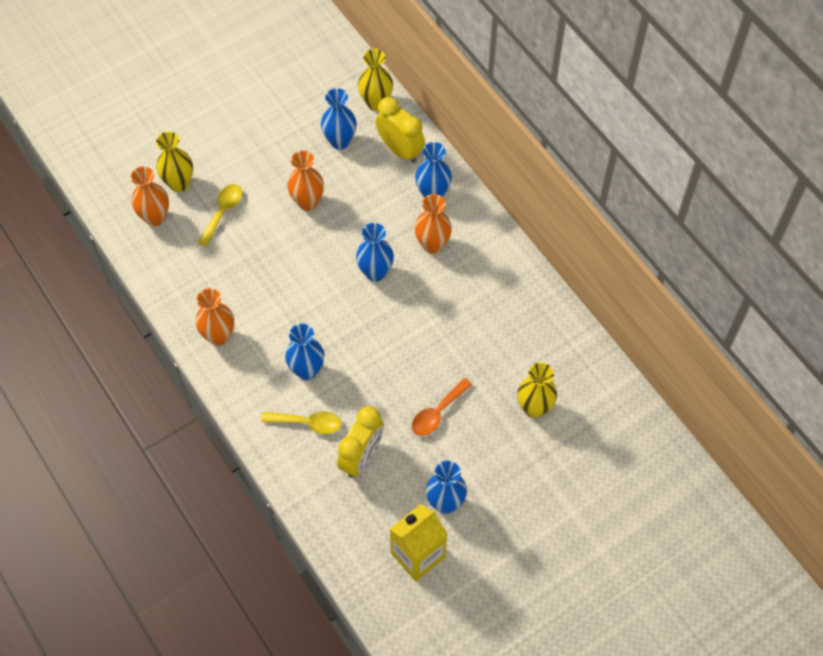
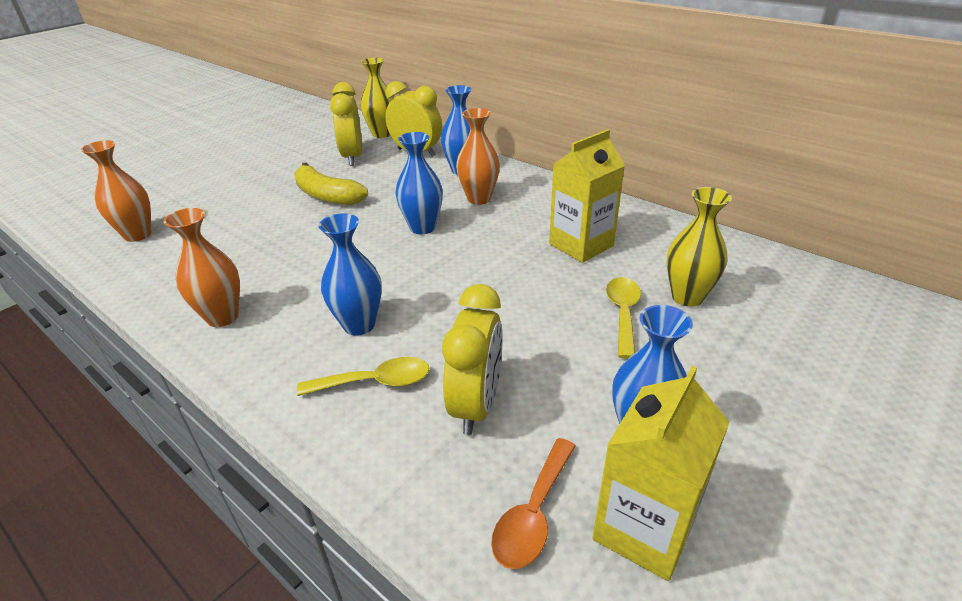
camera: 15 degrees left, 25 degrees down
(179, 183) = (171, 207): yellow vase -> none
(223, 212) = (226, 217): yellow spoon -> yellow spoon (623, 314)
(307, 202) = (327, 195): orange vase -> yellow banana
(340, 141) = (352, 157): blue vase -> yellow clock
(437, 412) = (564, 328): orange spoon -> orange spoon (533, 513)
(488, 330) = (581, 245): none -> yellow carton

